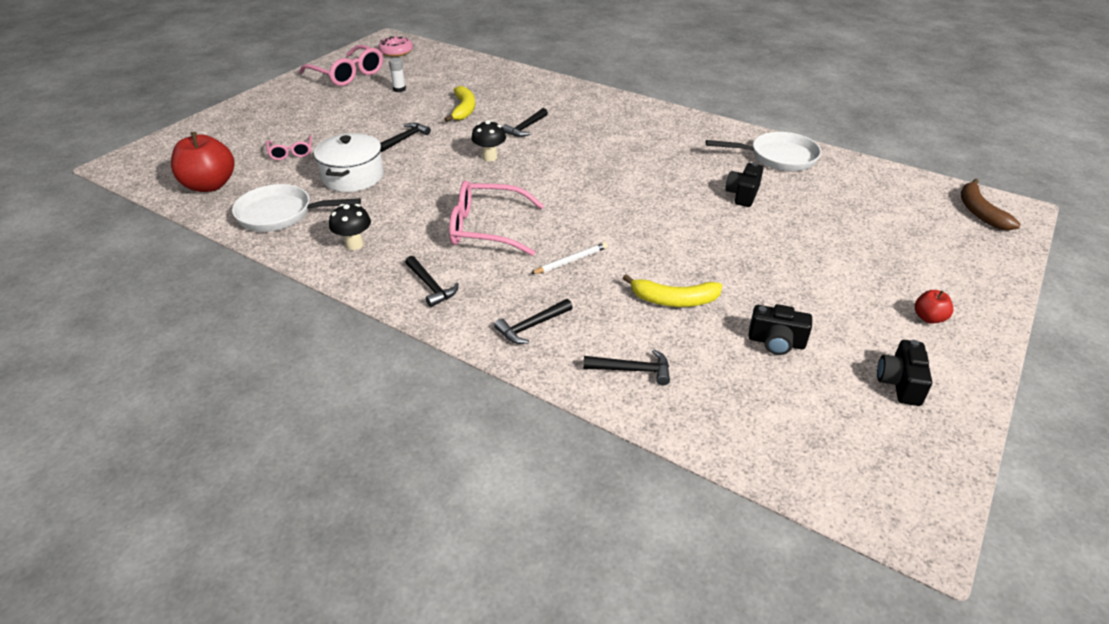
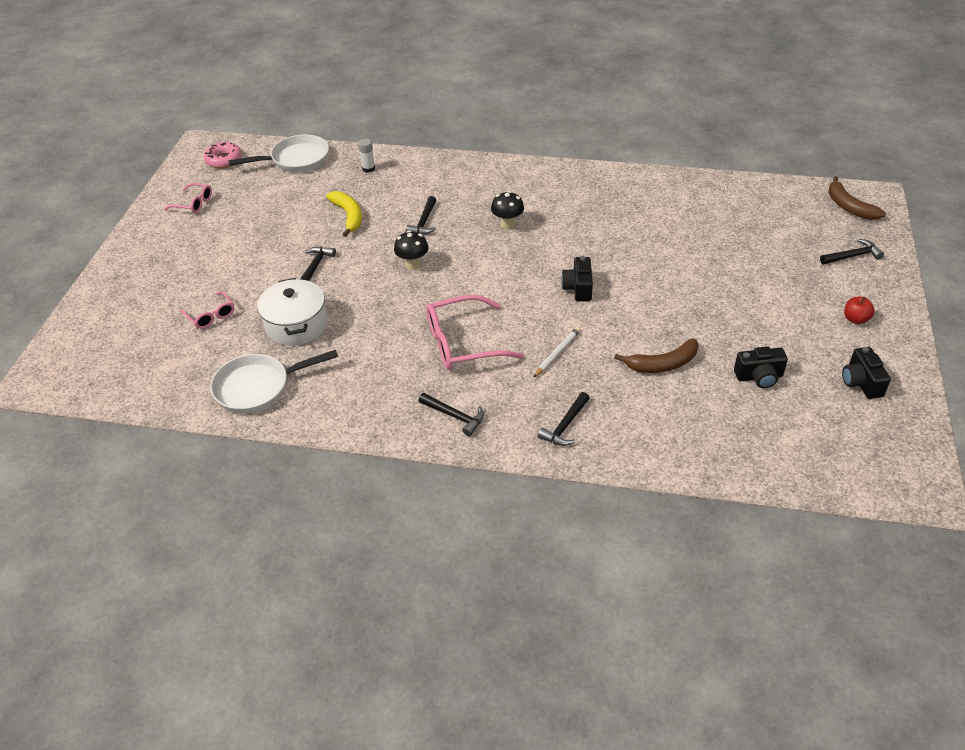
camera: 20 degrees left, 5 degrees up
(210, 185) = (157, 377): red apple -> none
(347, 74) = (194, 203): pink glasses -> pink glasses, size x0.54
(354, 244) = (354, 397): black mushroom -> black mushroom (507, 225)
(399, 89) = (264, 208): white glue stick -> white glue stick (368, 169)
(633, 370) = (668, 437): black hammer -> black hammer (853, 256)
(674, 300) = (662, 364): yellow banana -> brown banana
(742, 195) = (659, 243): black camera -> black camera (578, 288)
(778, 157) = (667, 194): white pan -> white pan (296, 160)

